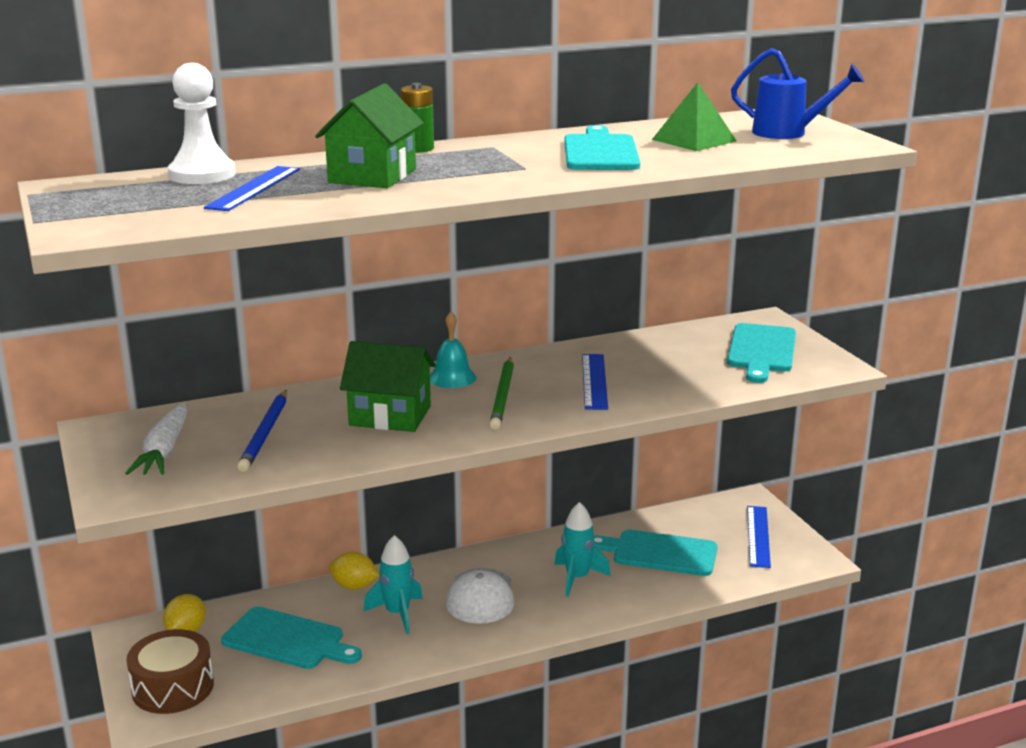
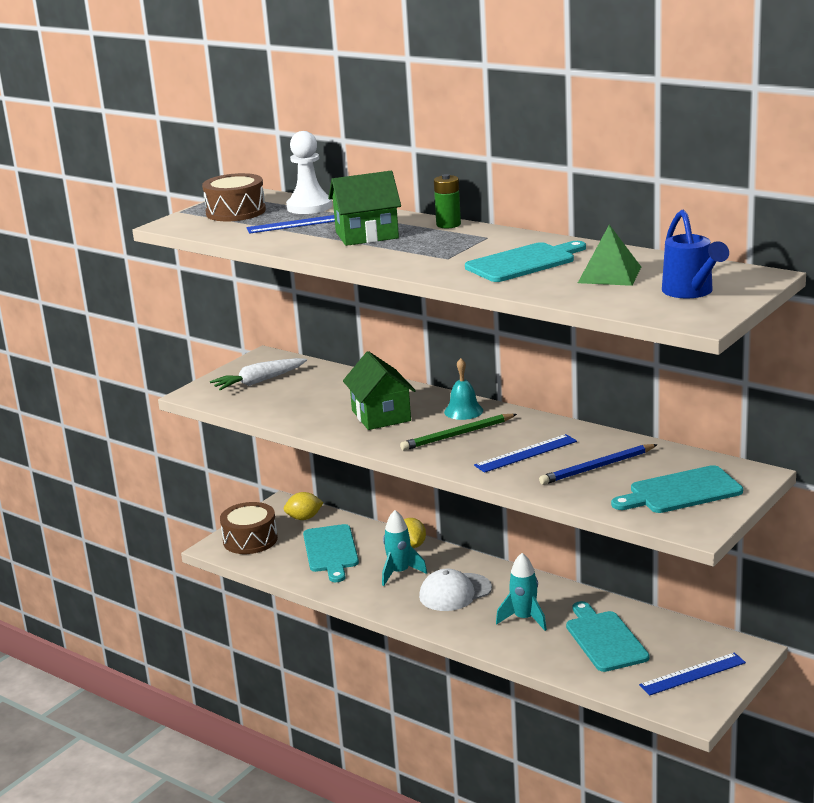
camera: 60 degrees right, 0 degrees up
(122, 201) = (236, 212): none -> brown drum
(265, 433) = (312, 395): blue pencil -> blue pencil (597, 467)

